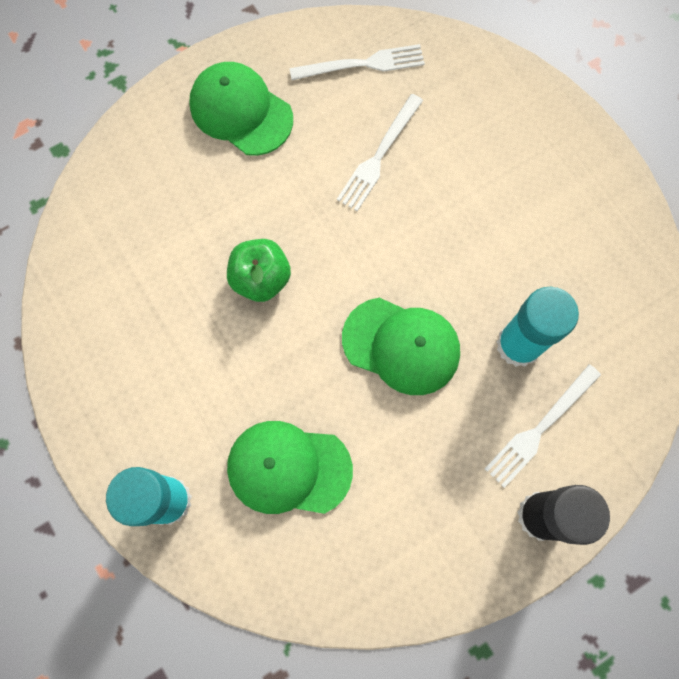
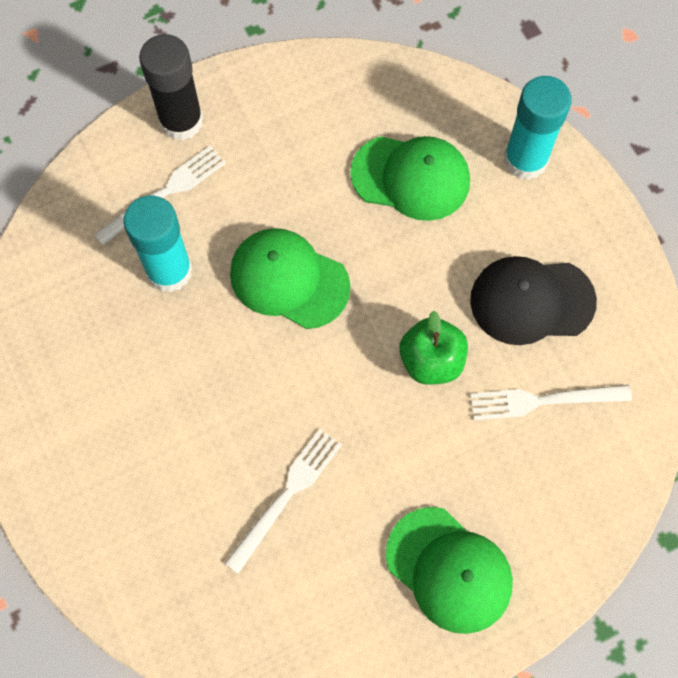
camera: 175 degrees left, 5 degrees down
(166, 344) = (531, 301): none -> black cap
(362, 64) = (293, 624): white fork -> white fork (544, 400)

